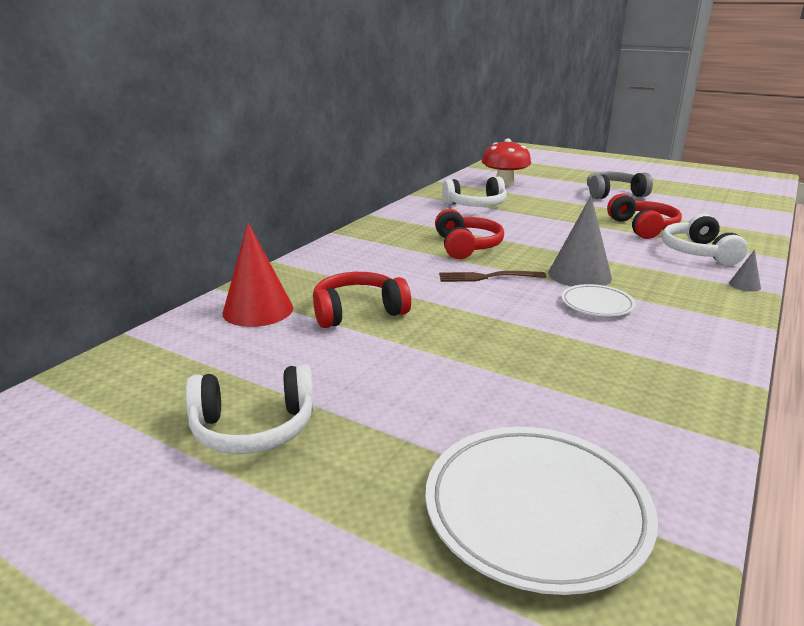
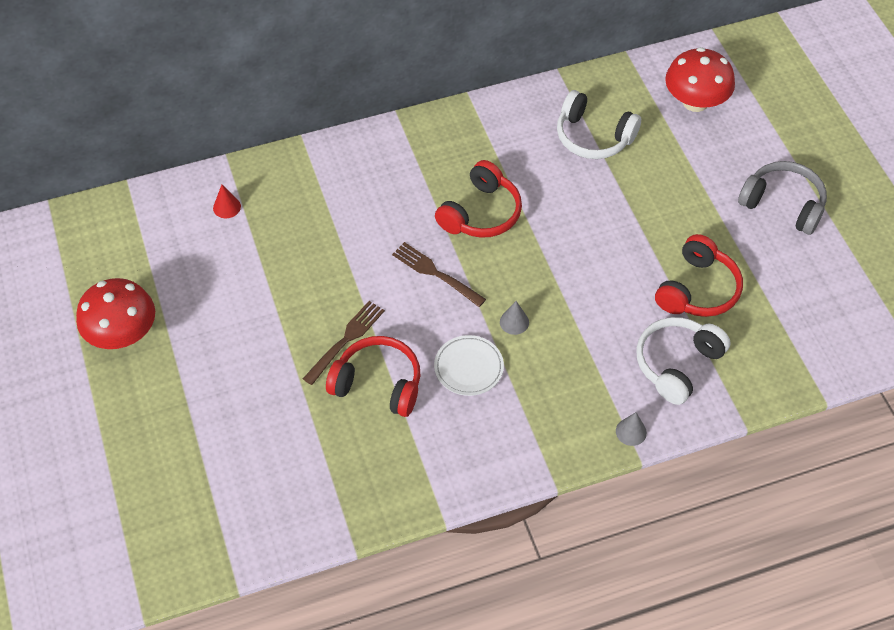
camera: 40 degrees right, 30 degrees up
(254, 427) = (123, 334): white headphones -> red mushroom
(258, 310) = (227, 207): red cone -> red cone, size x0.45
(358, 312) = (289, 255): red headphones -> red headphones (378, 384)
(485, 331) = (346, 340): none -> brown fork
(536, 511) = (192, 494): white plate -> none
(579, 275) = (514, 322): grey cone -> grey cone, size x0.45

